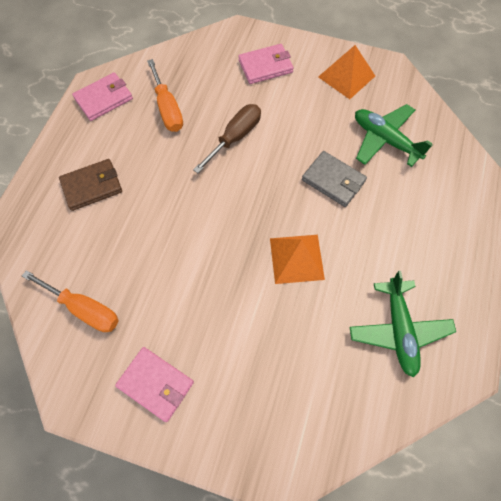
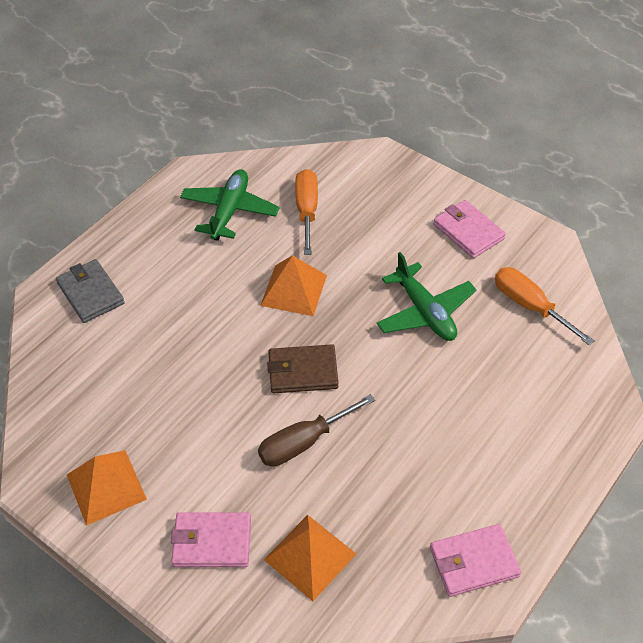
camera: 160 degrees left, 15 degrees down
(92, 186) = (507, 432): brown wallet -> brown wallet (302, 371)
(167, 109) = (382, 514): orange screwdriver -> orange screwdriver (307, 211)
(204, 75) = (310, 556): none -> orange pyramid
(333, 180) = (210, 353): grey wallet -> grey wallet (90, 293)
(385, 140) = (118, 382): green plane -> green plane (425, 312)

